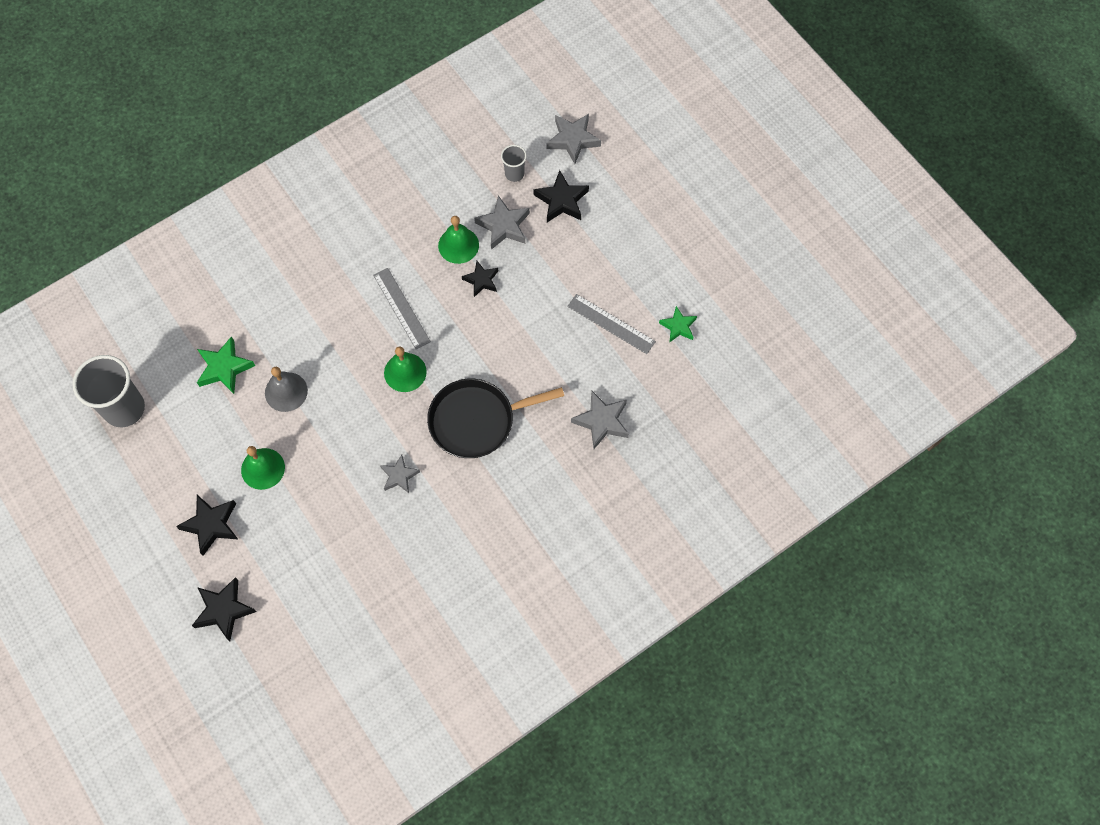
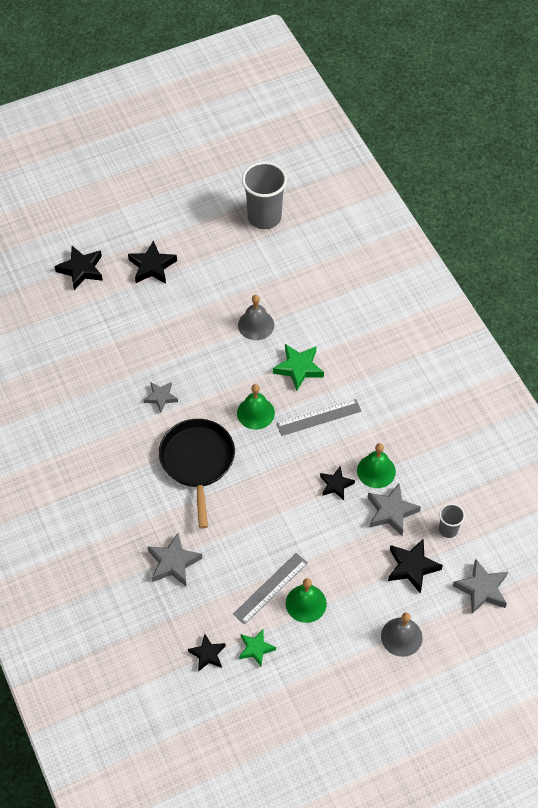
camera: 100 degrees right, 10 degrees down
(224, 368) = (286, 284): green star -> green star (298, 368)
(263, 468) = (191, 303): green bell -> green bell (306, 603)
(637, 202) = (401, 637): none -> grey bell
(694, 369) = (207, 654): none -> black star

